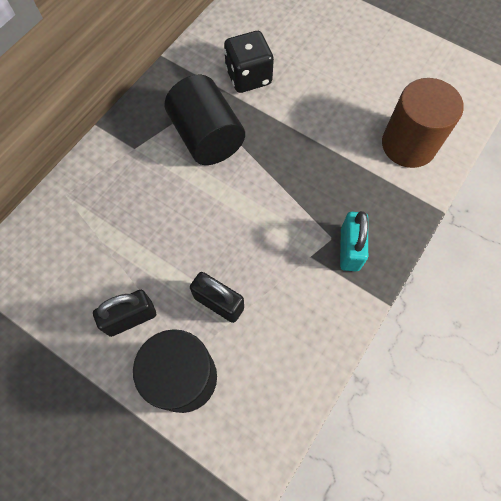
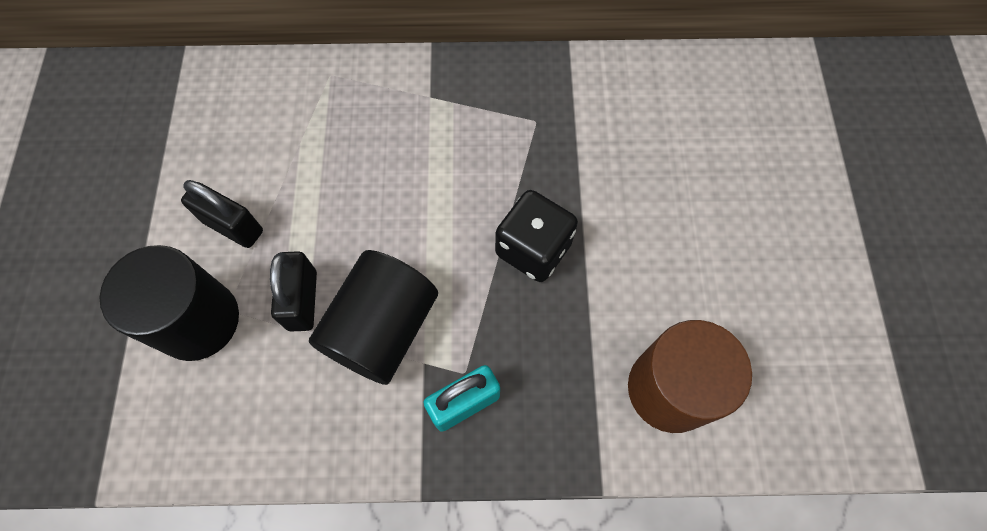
camera: 55 degrees right, 0 degrees up
(207, 137) = (498, 155): black cylinder -> black cylinder (382, 329)
(248, 77) = (615, 144): black dice -> black dice (533, 249)

